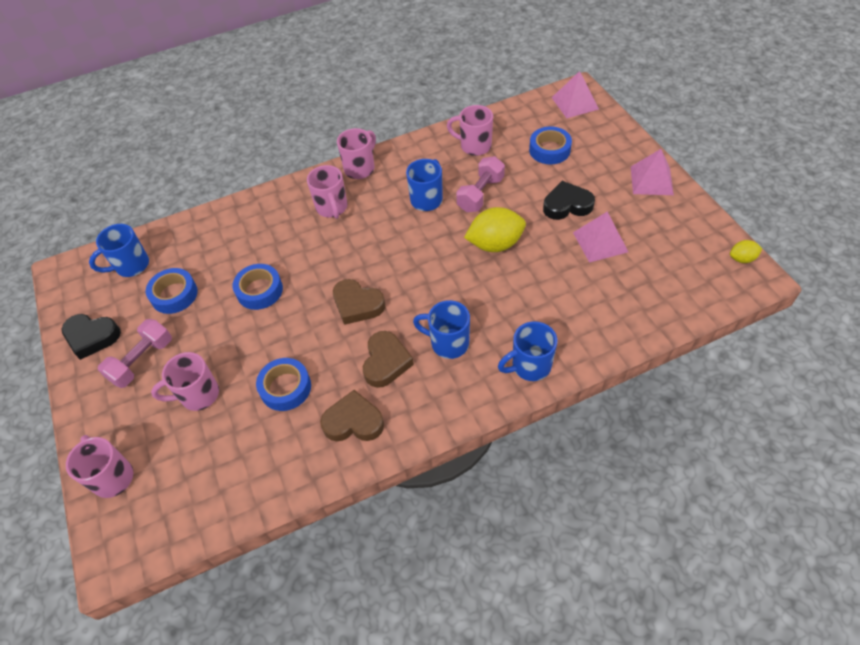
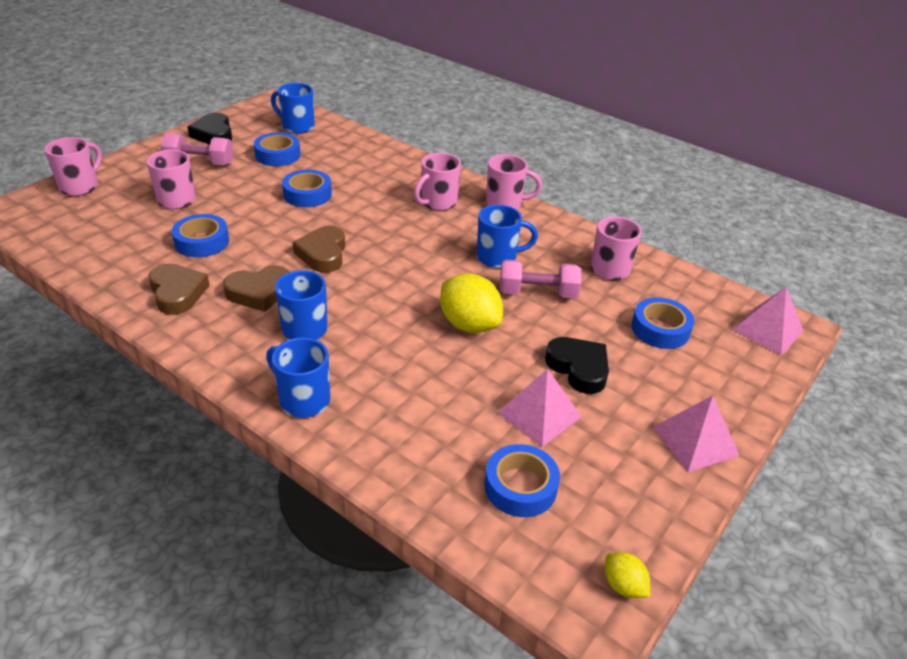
camera: 55 degrees right, 15 degrees down
(656, 275) = (520, 487): none -> blue tape

